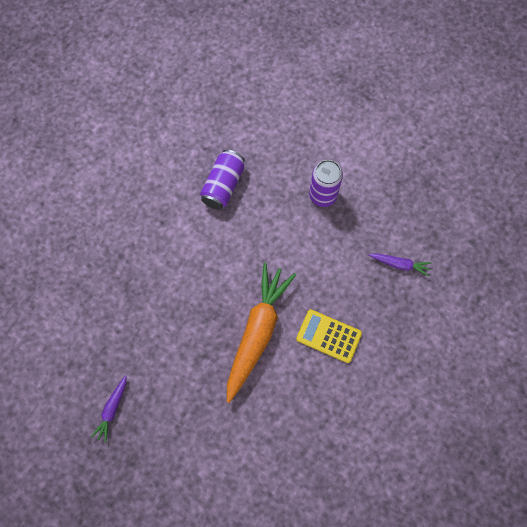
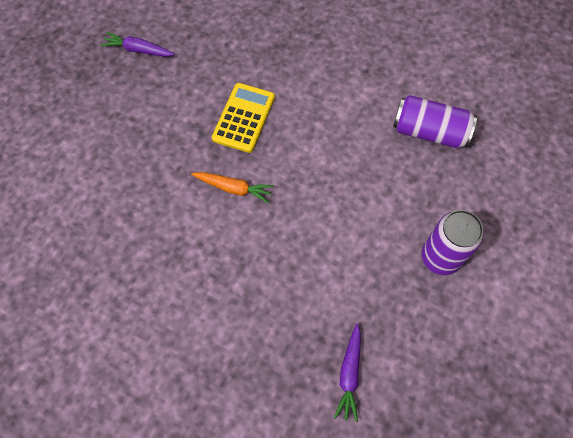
camera: 85 degrees right, 5 degrees down
(257, 332) = (233, 188): orange carrot -> orange carrot, size x0.45
(328, 336) = (233, 276): yellow calculator -> yellow calculator (244, 118)

